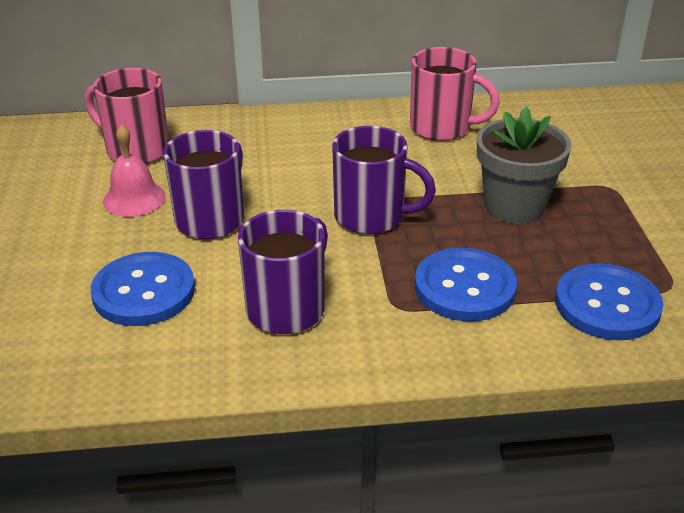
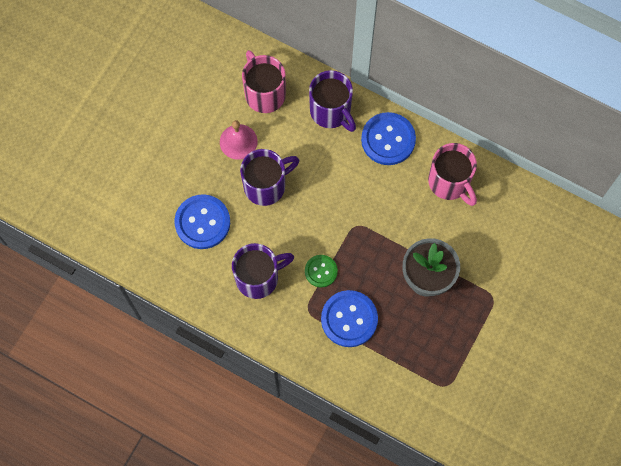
camera: 35 degrees right, 35 degrees up
(371, 217) = (346, 237): purple mug -> purple mug (331, 111)
(372, 261) = (321, 271): none -> green button
(607, 304) = (404, 375): blue button -> blue button (388, 139)

